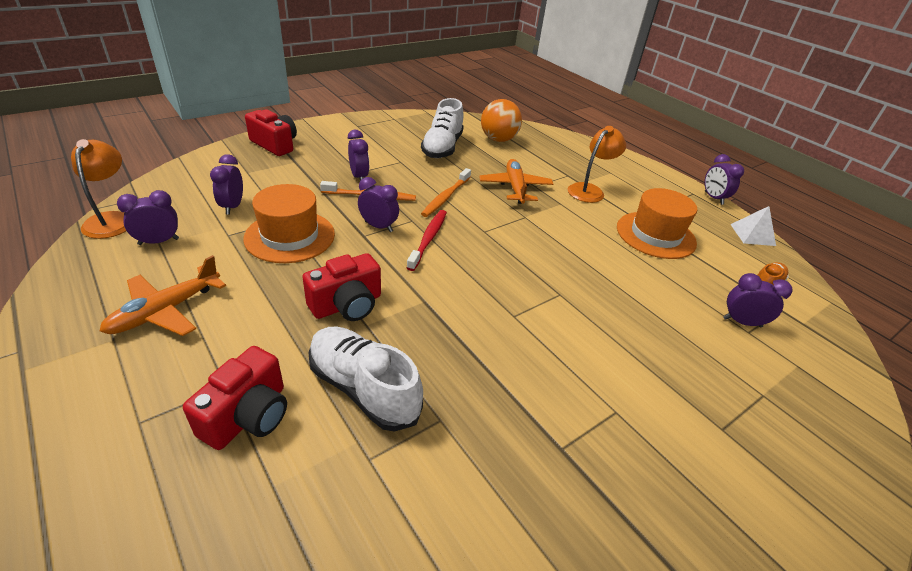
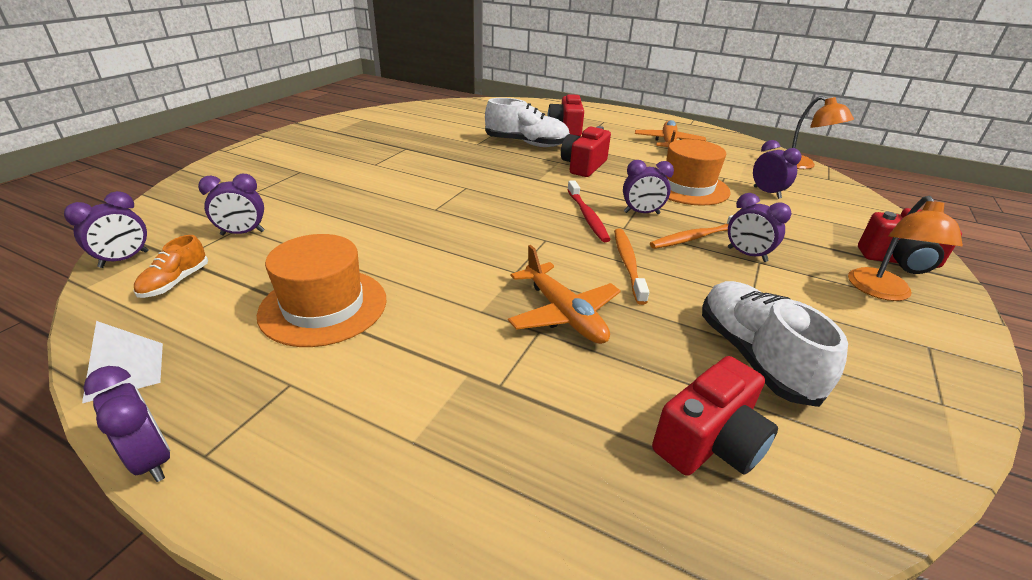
camera: 155 degrees right, 5 degrees down
(158, 241) = (748, 163): purple clock -> purple clock (124, 259)
(498, 139) = (709, 442): orange ball -> red camera
(589, 190) = (445, 360): orange lamp -> orange lamp (882, 292)

